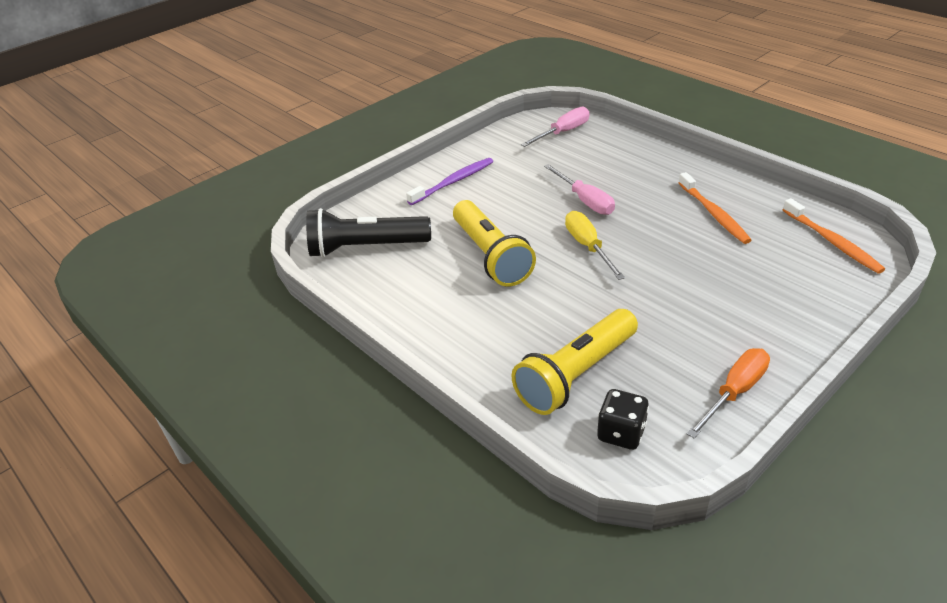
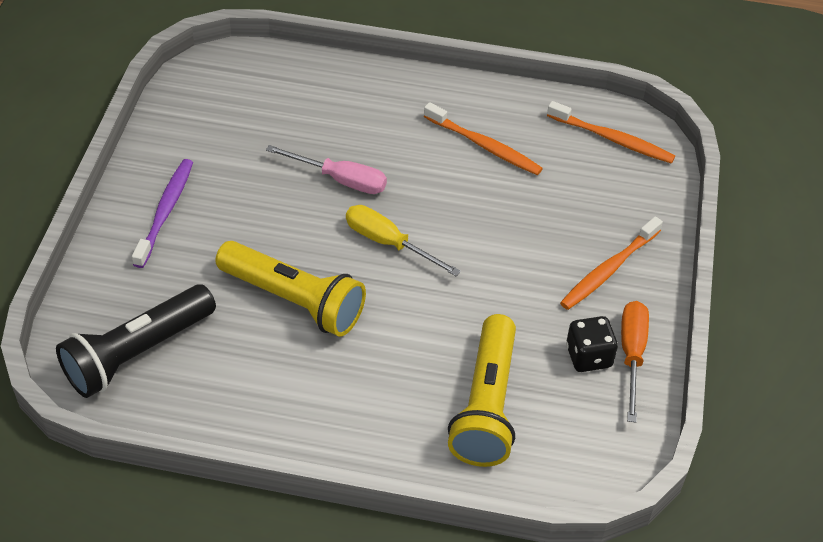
camera: 40 degrees left, 10 degrees up
(563, 132) = (241, 83): pink screwdriver -> none
(621, 433) = (568, 447): black dice -> black dice (588, 356)
(759, 325) = (608, 270): none -> orange toothbrush

